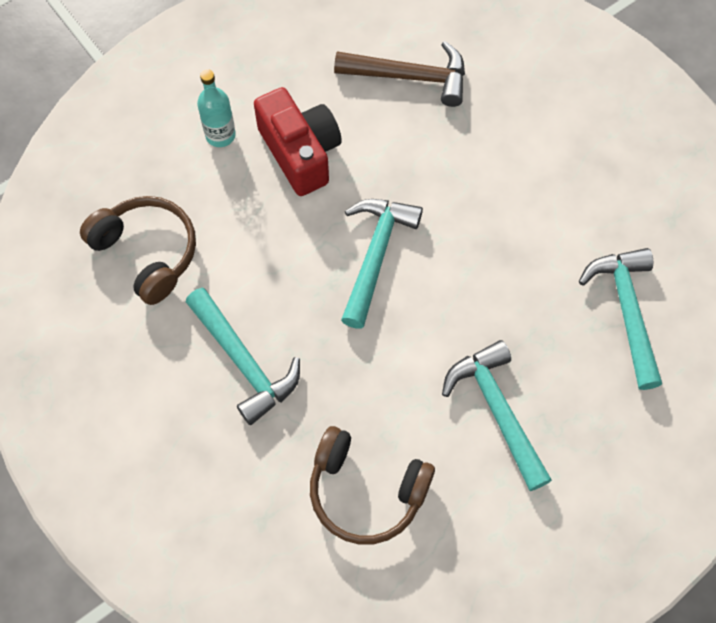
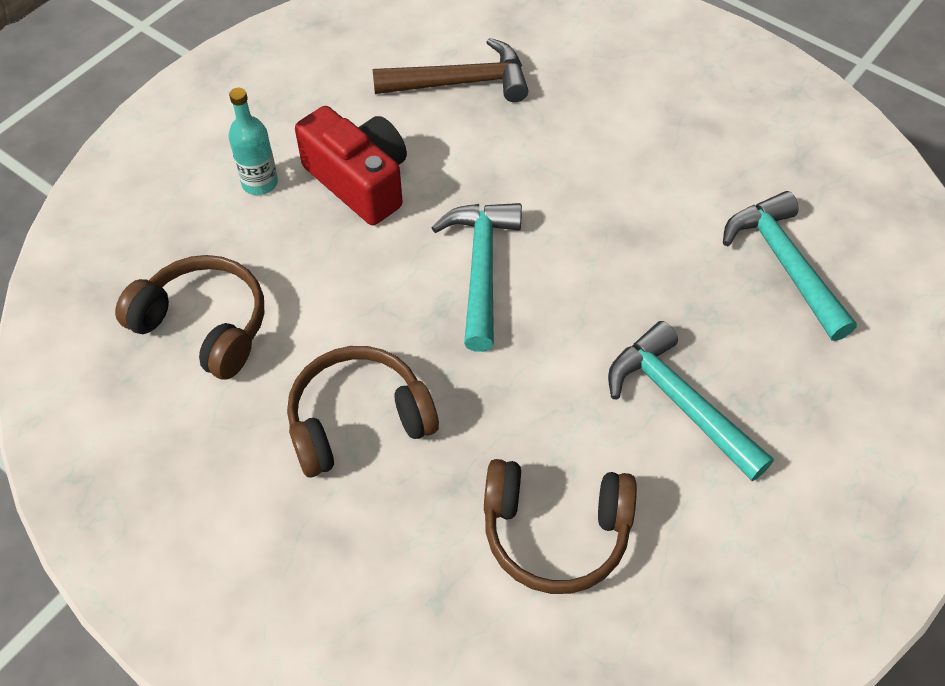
camera: 15 degrees left, 10 degrees down
(243, 362) = (358, 420): turquoise hammer -> brown headphones

